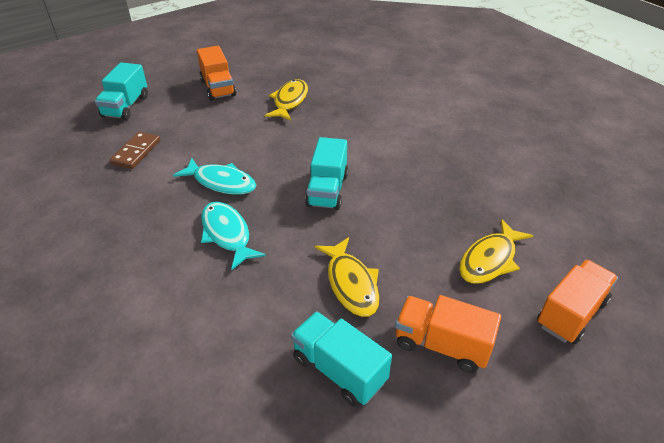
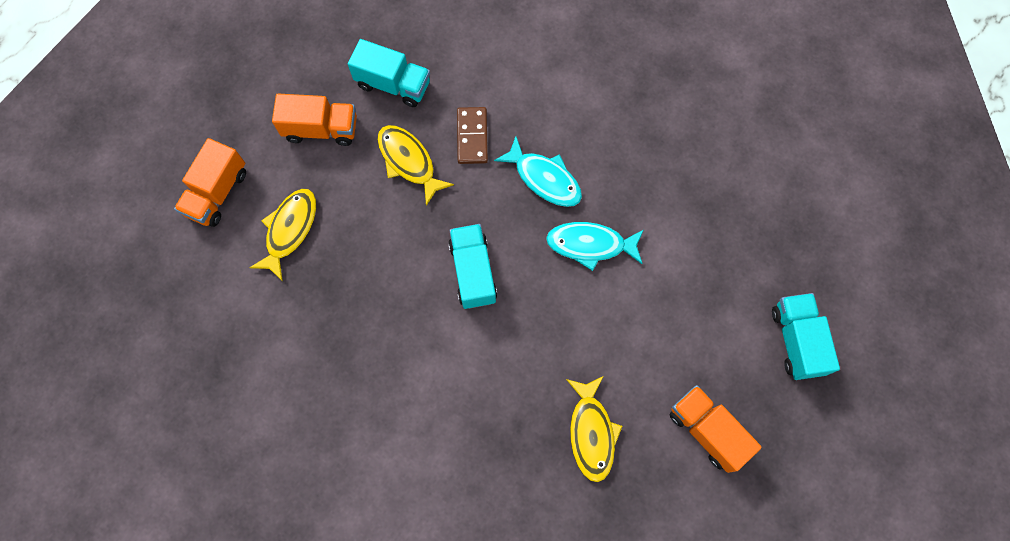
camera: 160 degrees right, 30 degrees up
(136, 152) = (715, 260): brown domino -> brown domino (472, 137)

